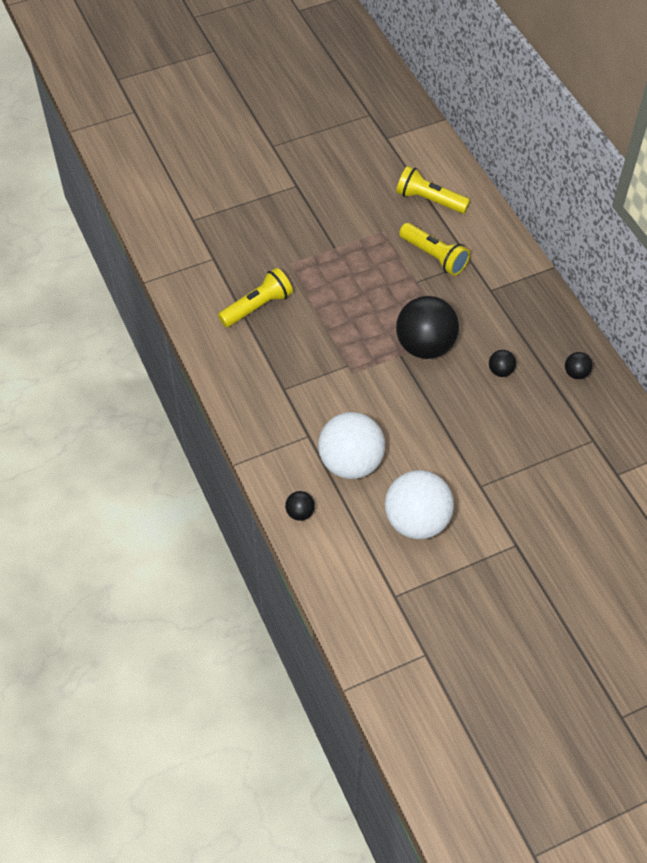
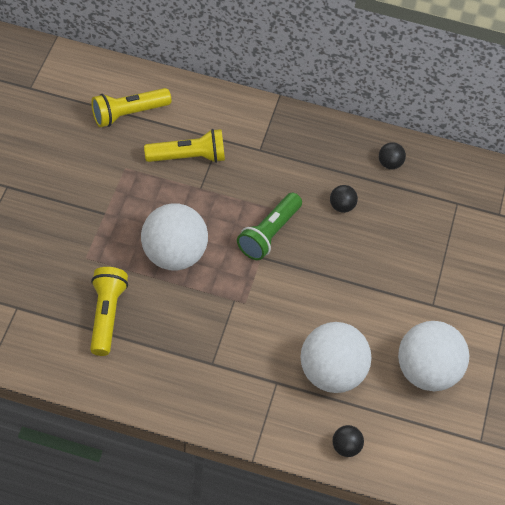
camera: 55 degrees left, 0 degrees up
(345, 306) = (174, 254): none -> white ball
(425, 346) = (269, 234): black ball -> green flashlight

